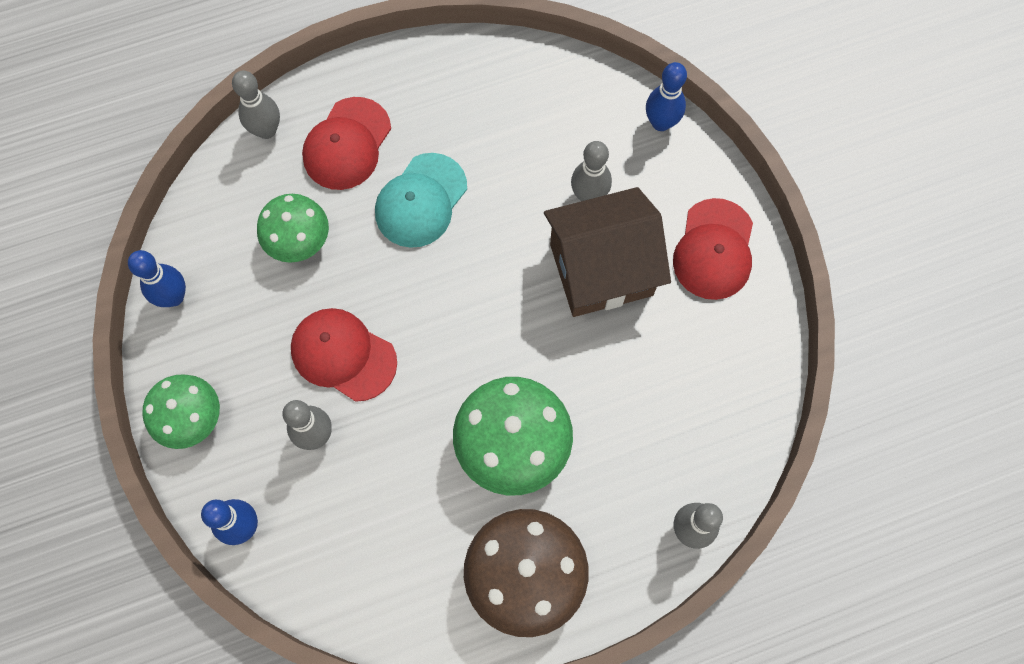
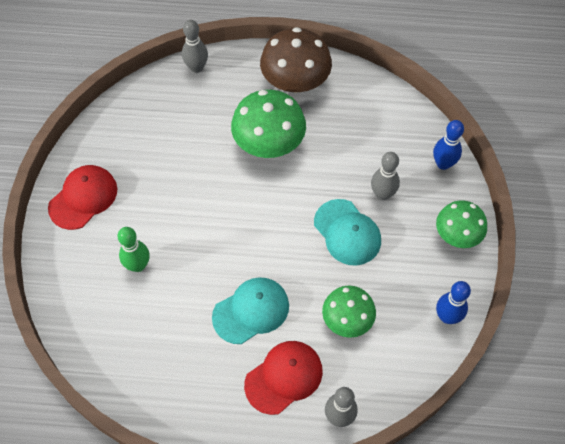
camera: 155 degrees left, 10 degrees down
(343, 355) = (347, 232): red cap -> turquoise cap
(589, 195) = (138, 265): grey bowling pin -> green bowling pin
(601, 269) = (159, 216): brown house -> none
(661, 123) = (58, 294): blue bowling pin -> none

